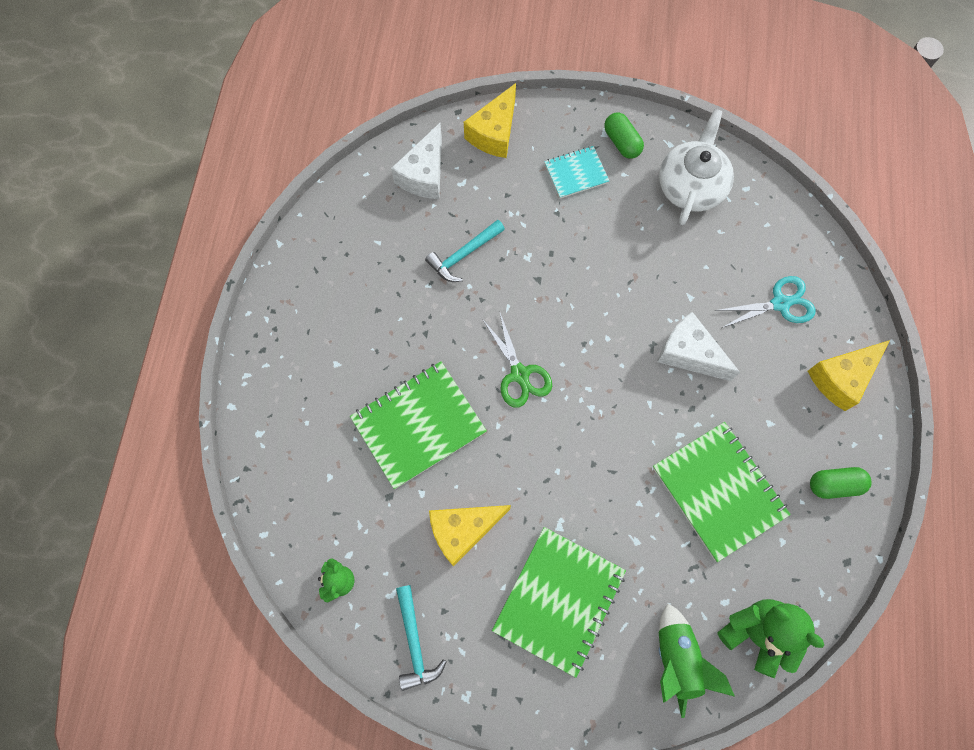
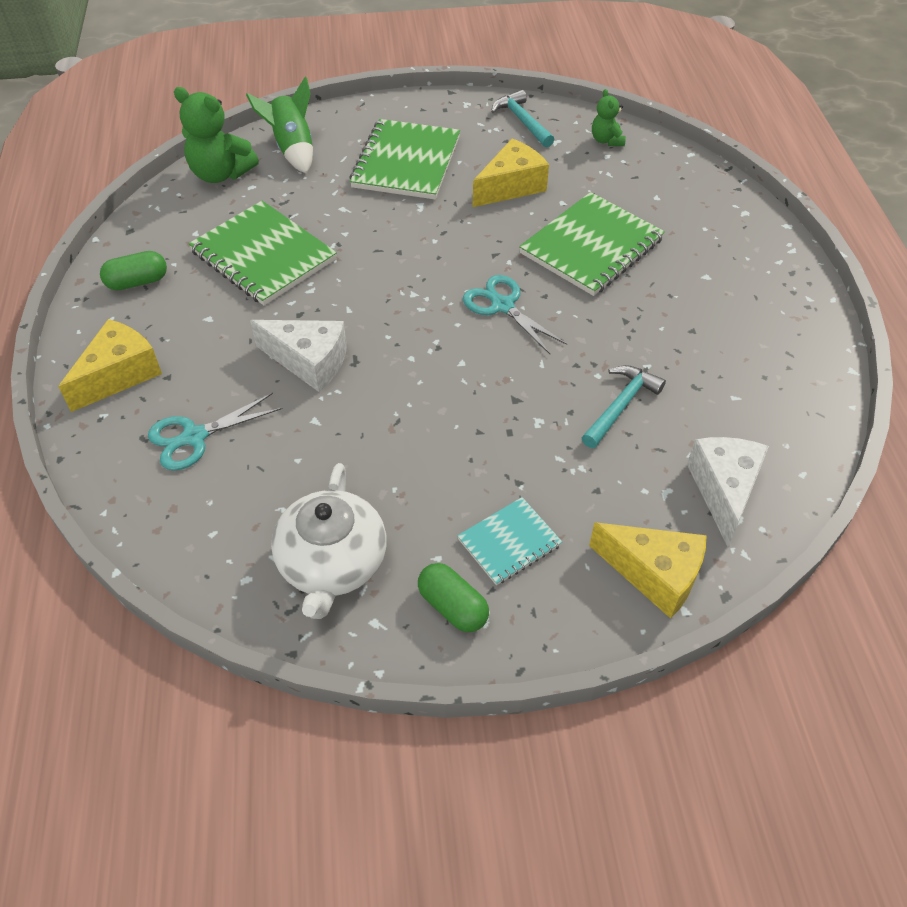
camera: 165 degrees right, 20 degrees down
(494, 133) = (654, 574): yellow cheese -> yellow cheese turned 105 degrees clockwise
(519, 374) = (502, 306): green scissors -> turquoise scissors

